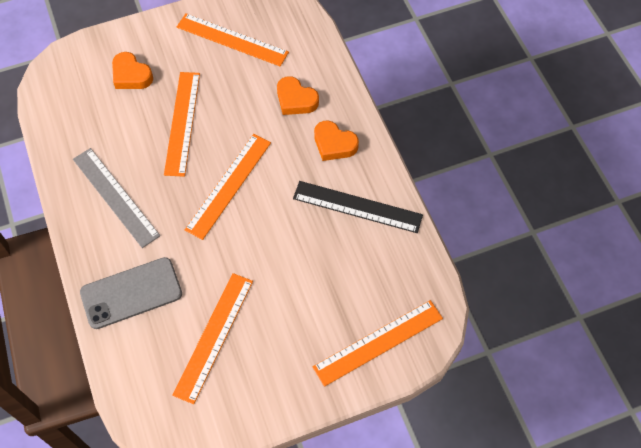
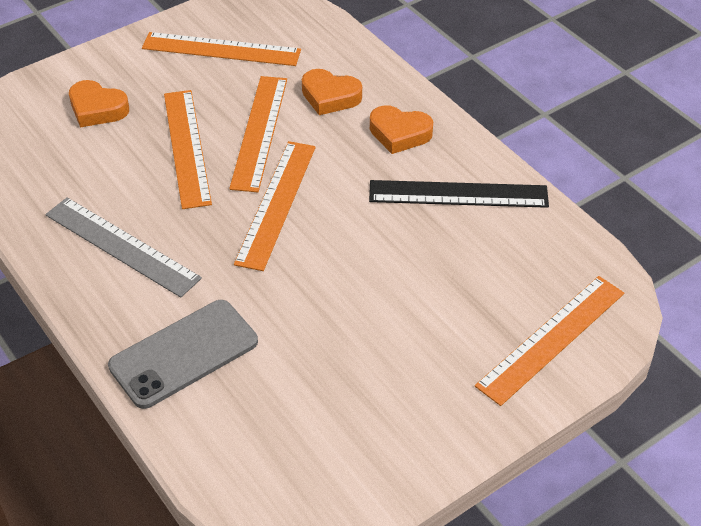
camera: 15 degrees left, 15 degrees down
(214, 336) = (322, 380): orange ruler -> orange ruler (259, 132)

